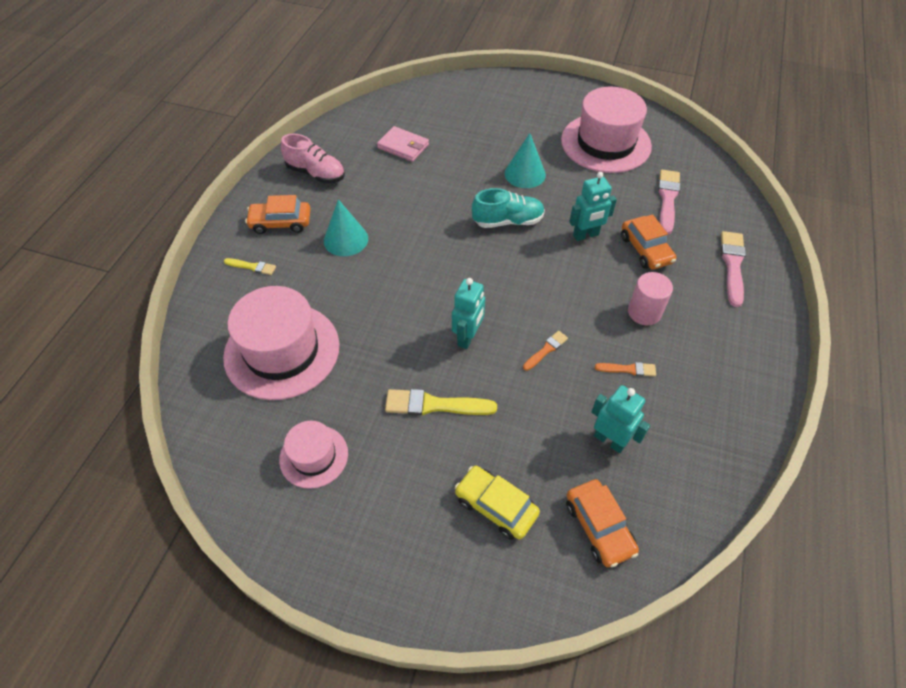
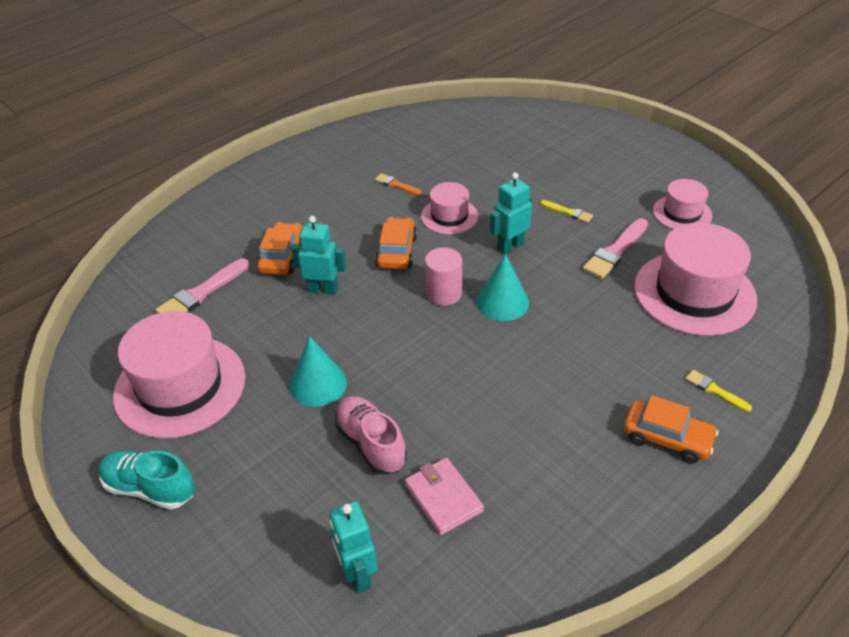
camera: 150 degrees left, 10 degrees down
(316, 173) = (595, 502): pink shoe -> pink shoe (371, 444)
(346, 239) = (589, 382): turquoise cone -> turquoise cone (502, 302)
(434, 405) = (568, 212): yellow brush -> yellow brush, size x0.56
(496, 506) = (556, 152): yellow car -> none
(508, 221) = (389, 333): turquoise shoe -> turquoise shoe (150, 488)
(546, 350) = (449, 216): orange brush -> pink hat
(599, 527) = (495, 126): orange car -> orange car (396, 251)
(609, 440) = (450, 156): turquoise robot -> turquoise robot (357, 574)
(644, 312) = (342, 213): pink cylinder -> pink cylinder (443, 293)
(732, 265) = (225, 219): pink brush -> pink brush (615, 251)

